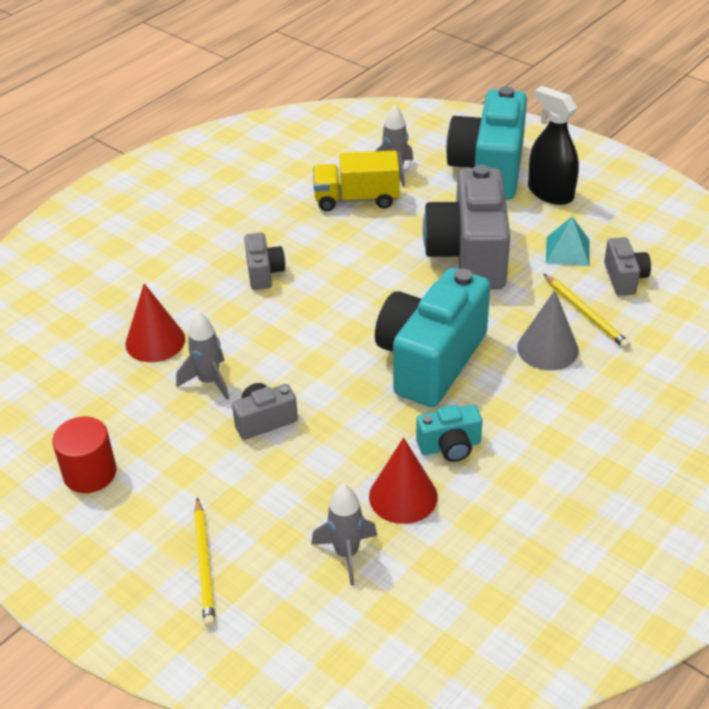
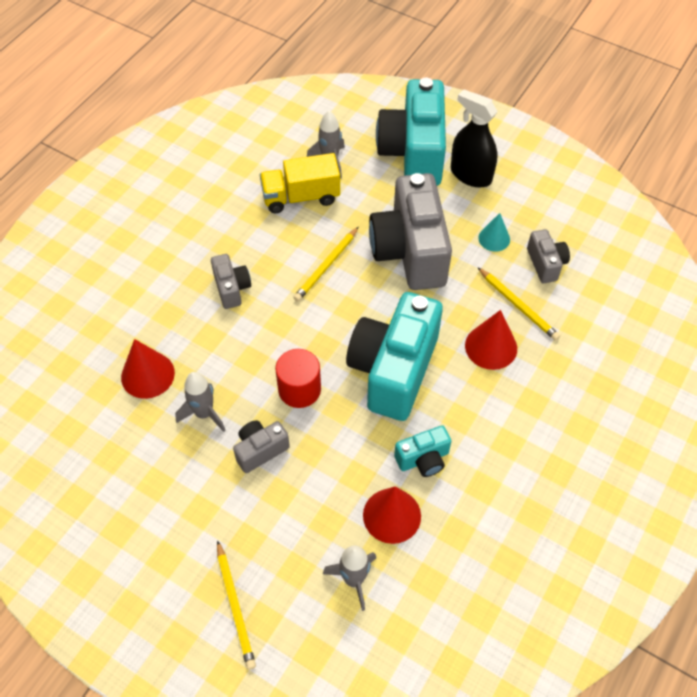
camera: 10 degrees left, 15 degrees up
(90, 473) = (117, 524): red cylinder -> red cylinder (299, 389)
(372, 261) = (326, 266): none -> yellow pencil
(547, 349) = (491, 347): grey cone -> red cone
(567, 251) = (494, 238): turquoise pyramid -> turquoise cone

